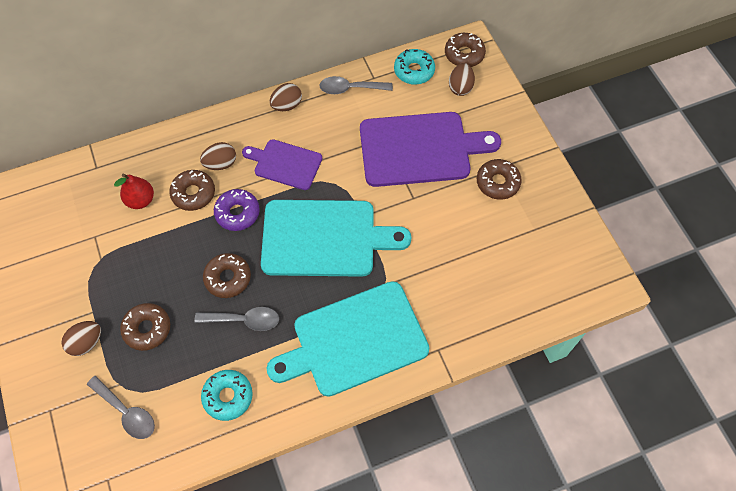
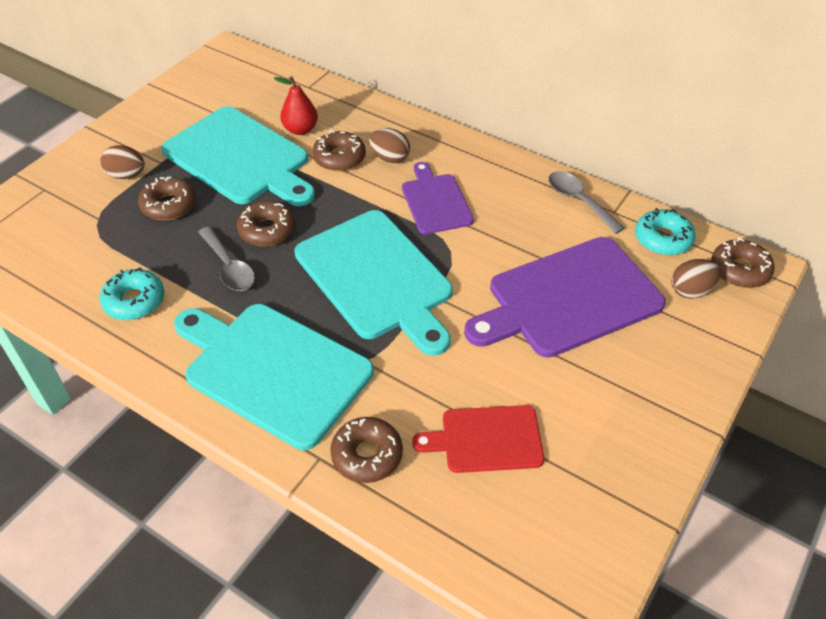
camera: 55 degrees right, 15 degrees down
(126, 412) = (72, 238): grey spoon -> none
(137, 256) = (240, 158): none -> turquoise cutting board
(237, 213) = (346, 198): purple donut -> none
(287, 105) = (504, 166): brown egg -> none
(420, 149) = (568, 299): purple cutting board -> purple cutting board turned 105 degrees clockwise
(485, 256) = (486, 439): none -> red cutting board
(497, 182) = (601, 397): brown donut -> brown donut (367, 455)

